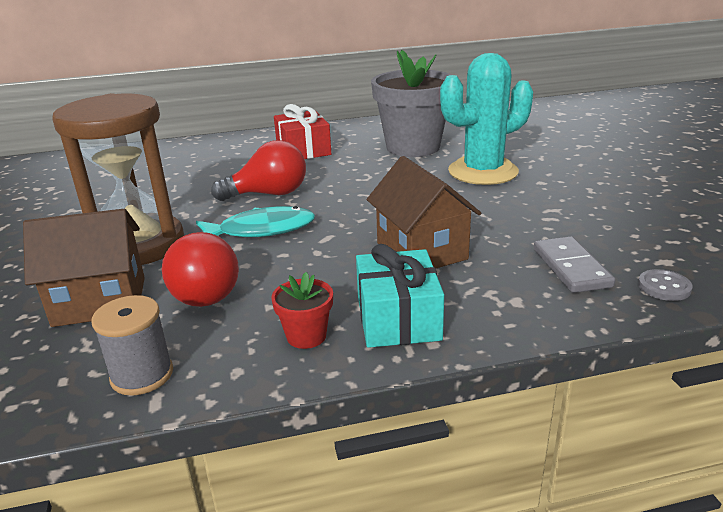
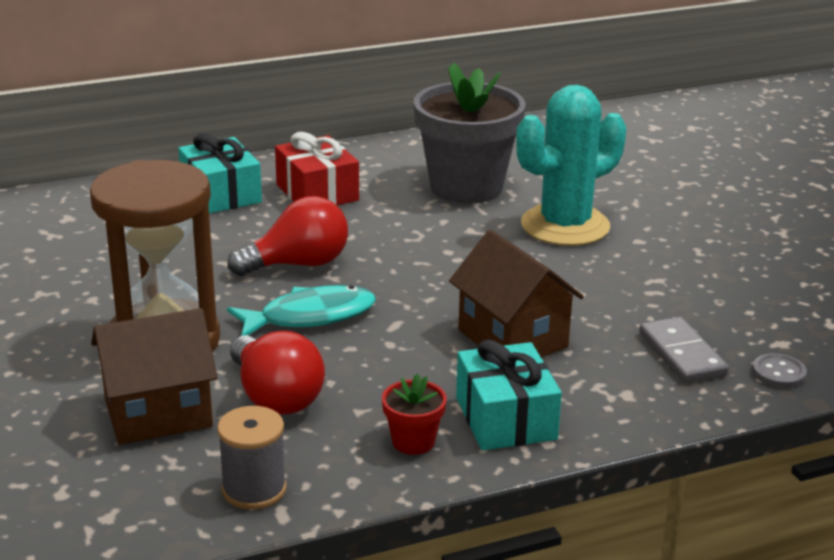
camera: 10 degrees left, 0 degrees up
(235, 150) = (221, 194): none -> turquoise gift

